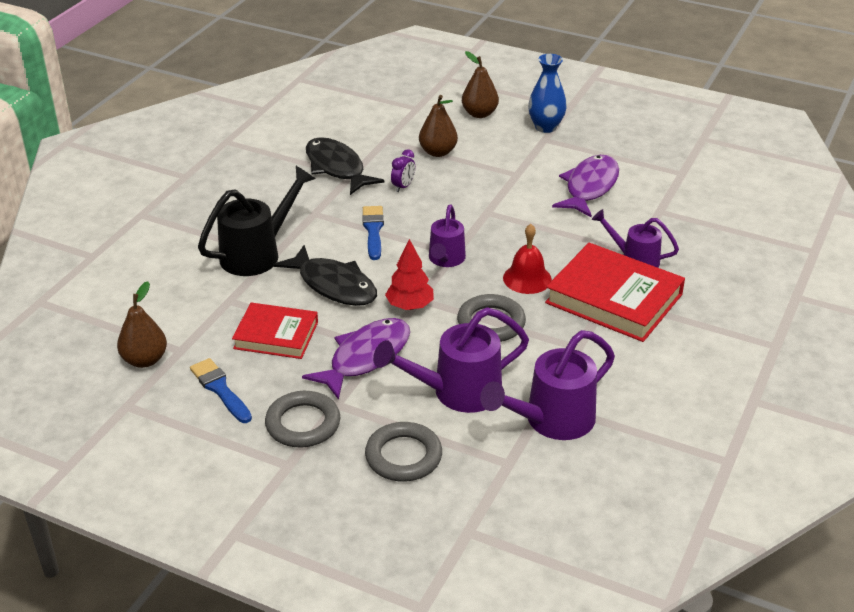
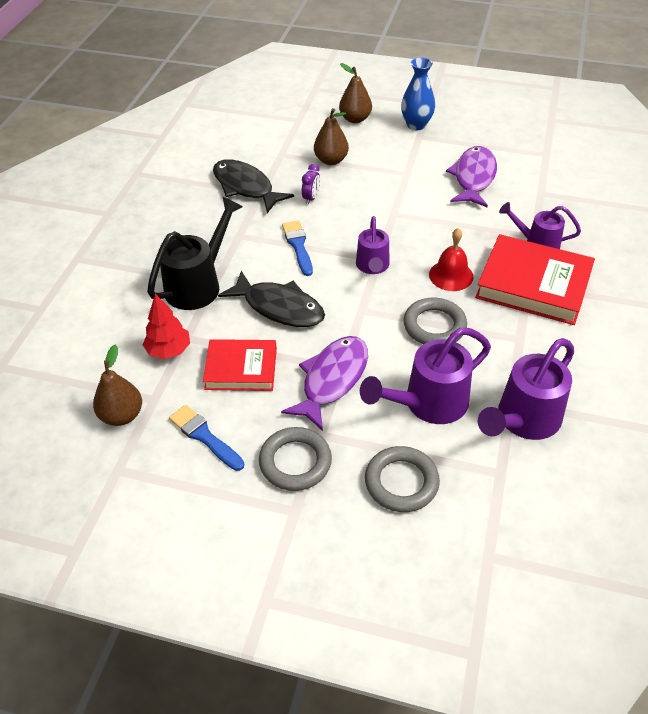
camera: 10 degrees left, 10 degrees up
(410, 306) = (355, 319): red tree -> red tree (169, 350)

